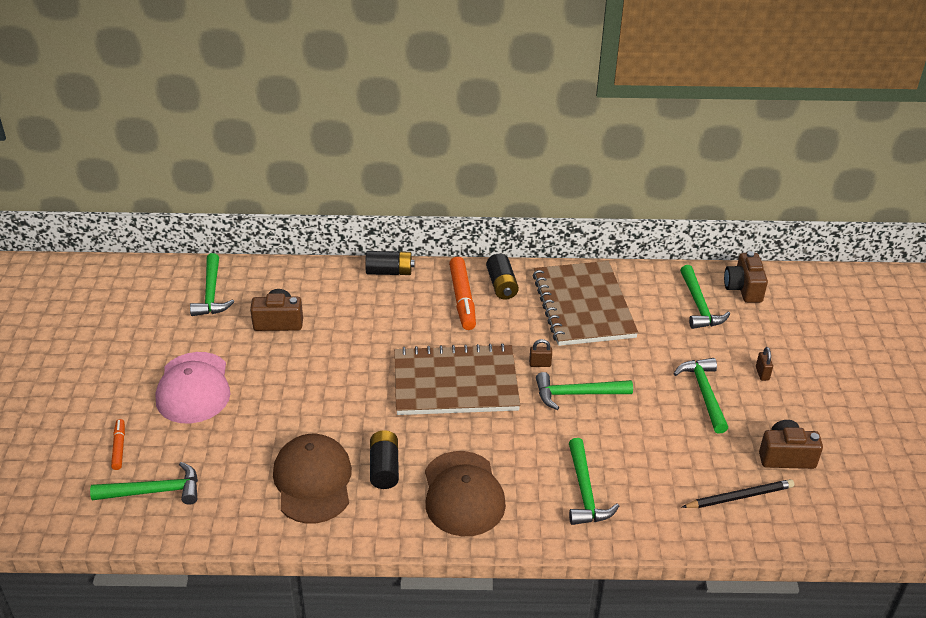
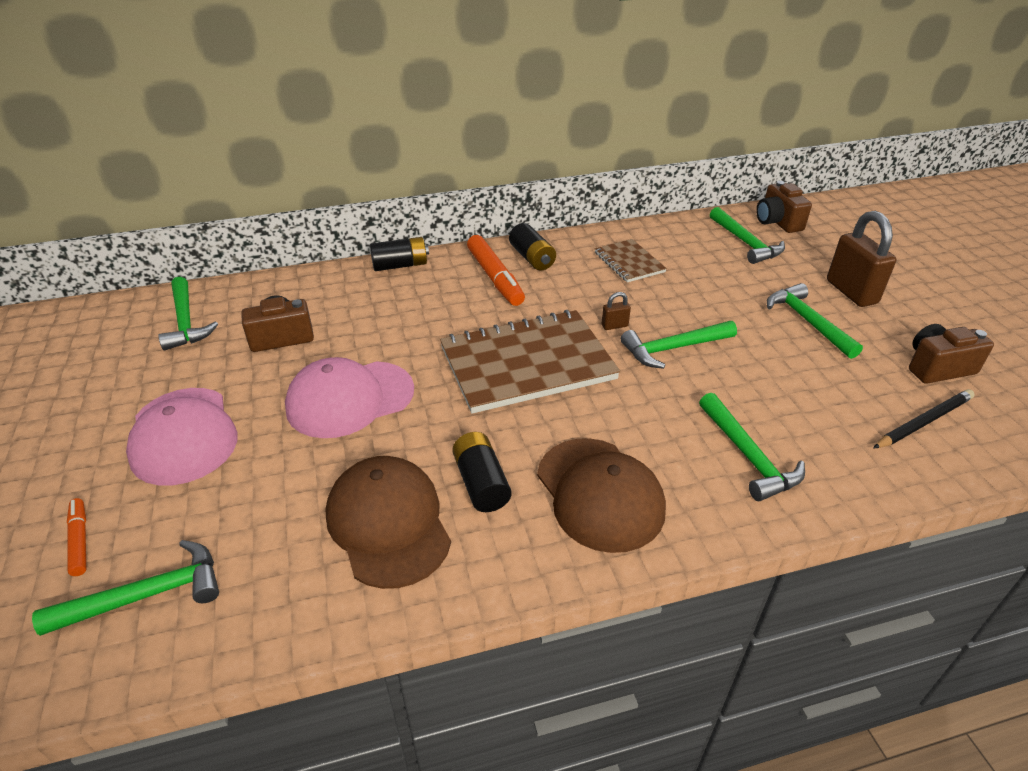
camera: 15 degrees left, 0 degrees up
(314, 384) = (349, 399): none -> pink cap
(583, 306) = (629, 262): brown notebook -> brown notebook, size x0.50
(762, 373) = (851, 292): brown padlock -> brown padlock, size x2.29

